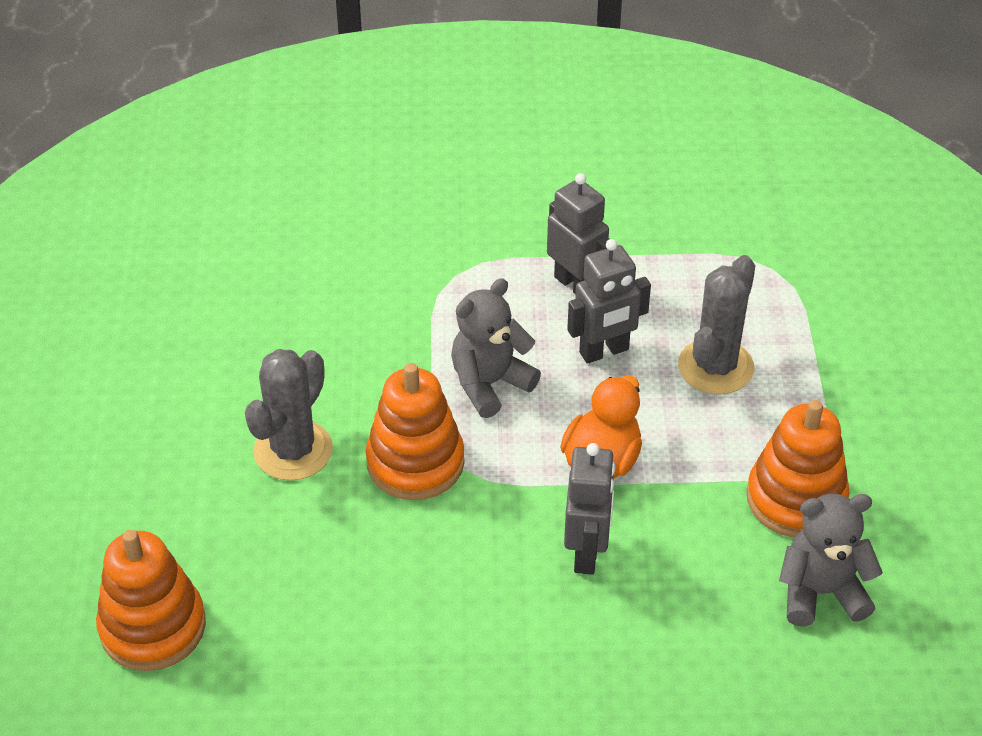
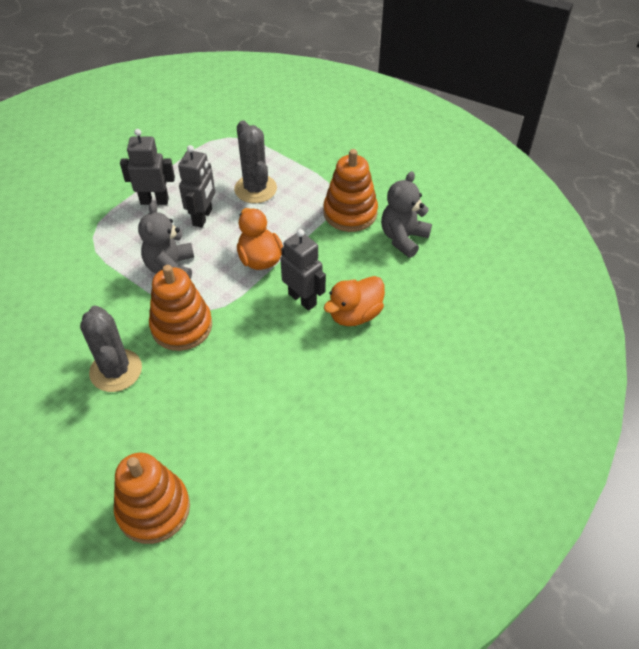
camera: 50 degrees left, 5 degrees up
(622, 629) = (355, 314): none -> orange duck

